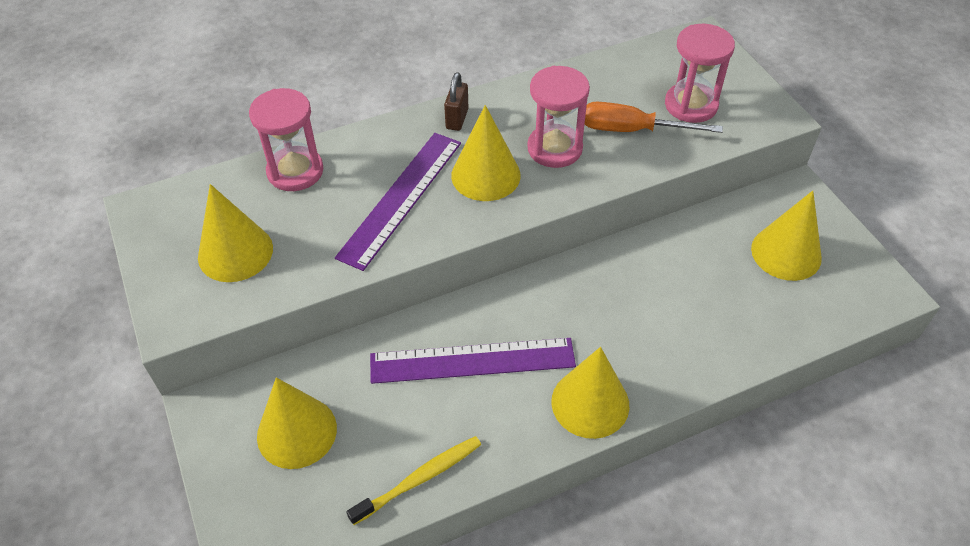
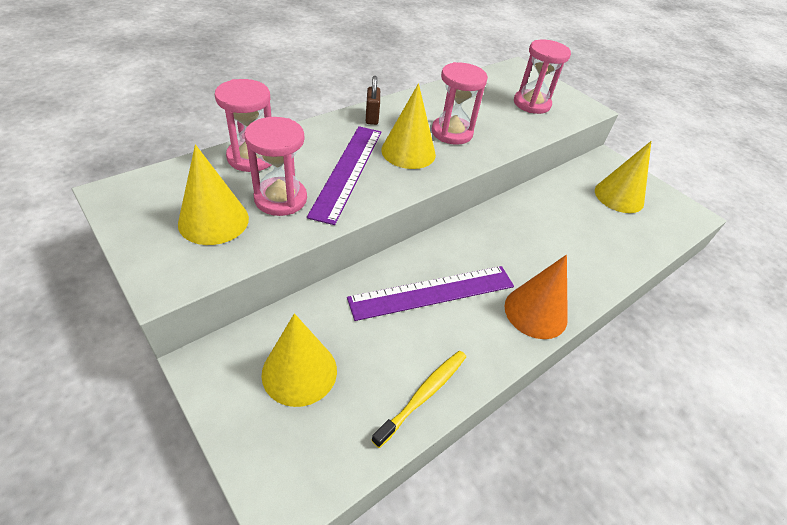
camera: 20 degrees left, 5 degrees down
(313, 230) = (280, 199): none -> pink hourglass
(590, 403) = (535, 312): yellow cone -> orange cone
(632, 130) = (500, 119): orange screwdriver -> none

